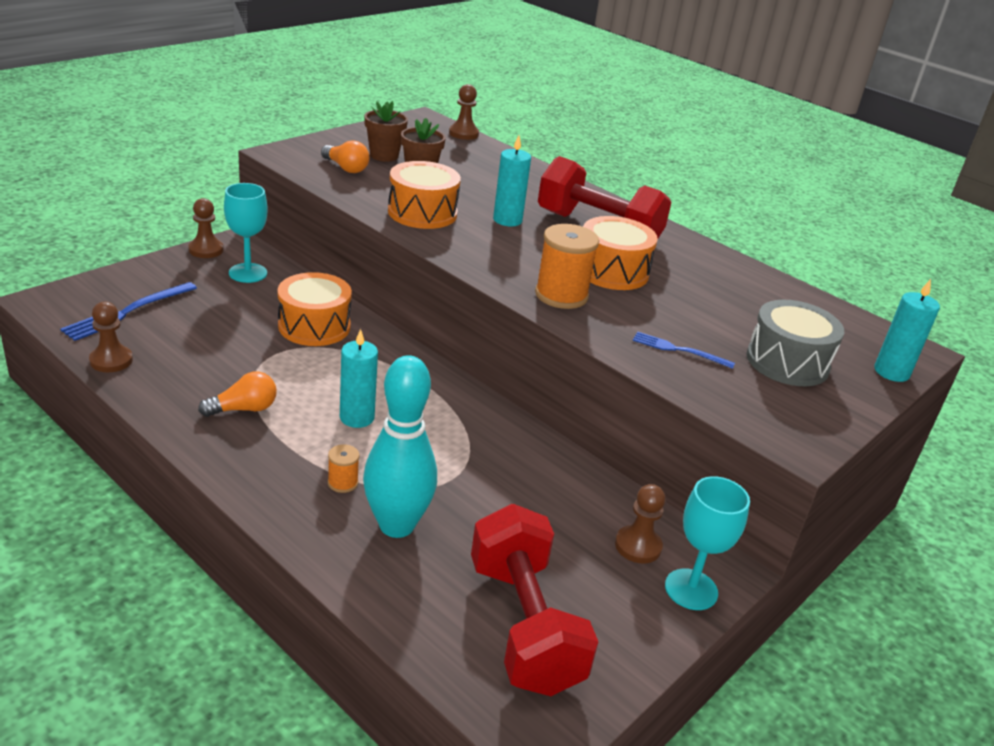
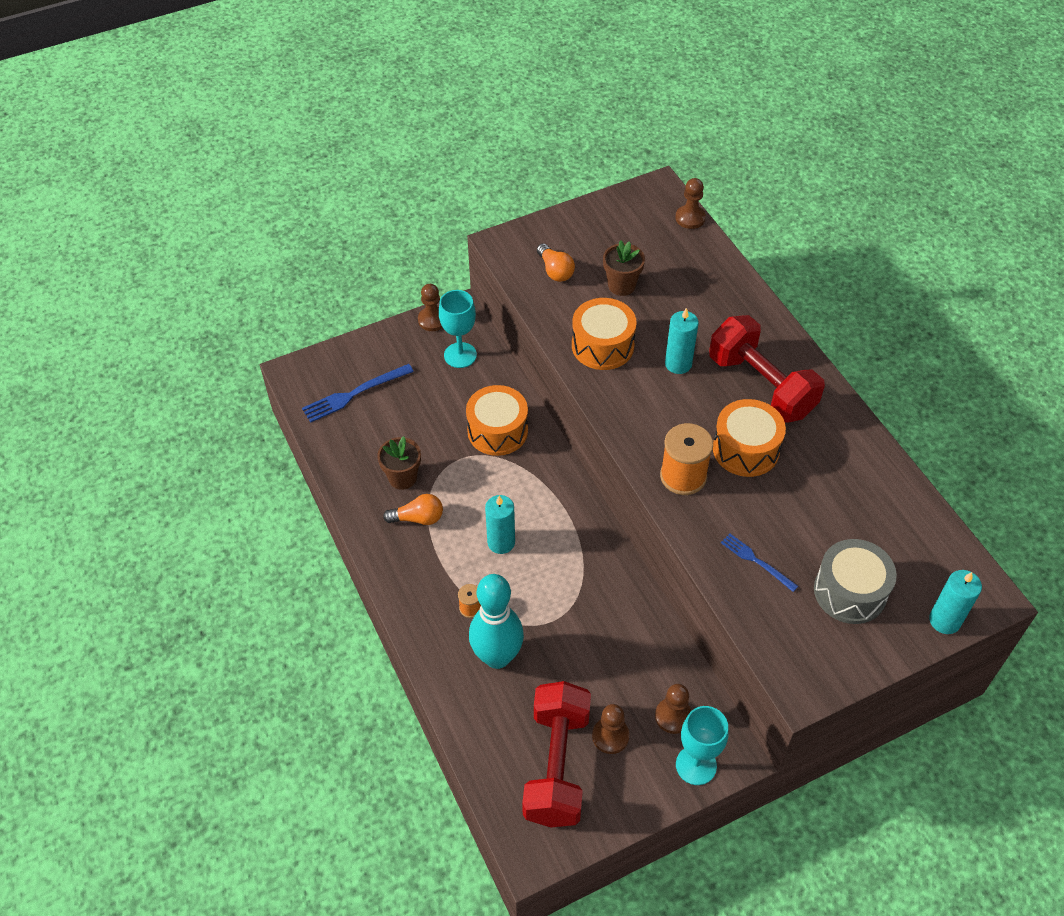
camera: 25 degrees right, 20 degrees up
(111, 360) = (333, 449): brown pawn -> brown pawn (610, 736)
(384, 155) = (597, 252): brown flower pot -> brown flower pot (402, 478)

